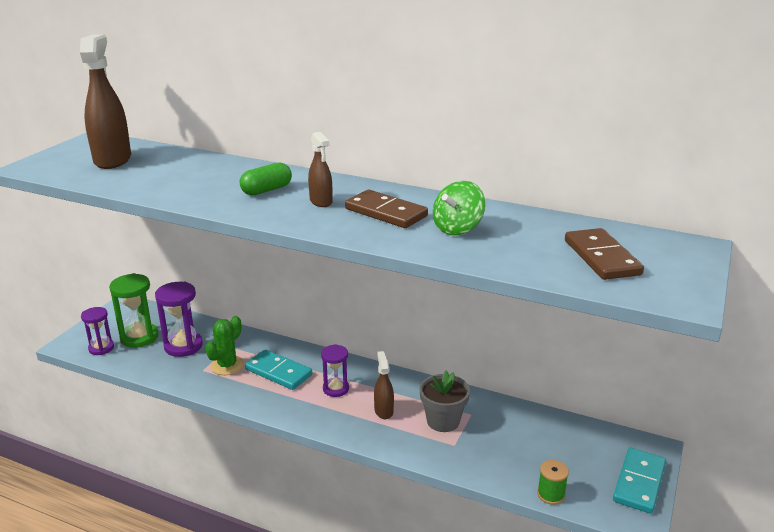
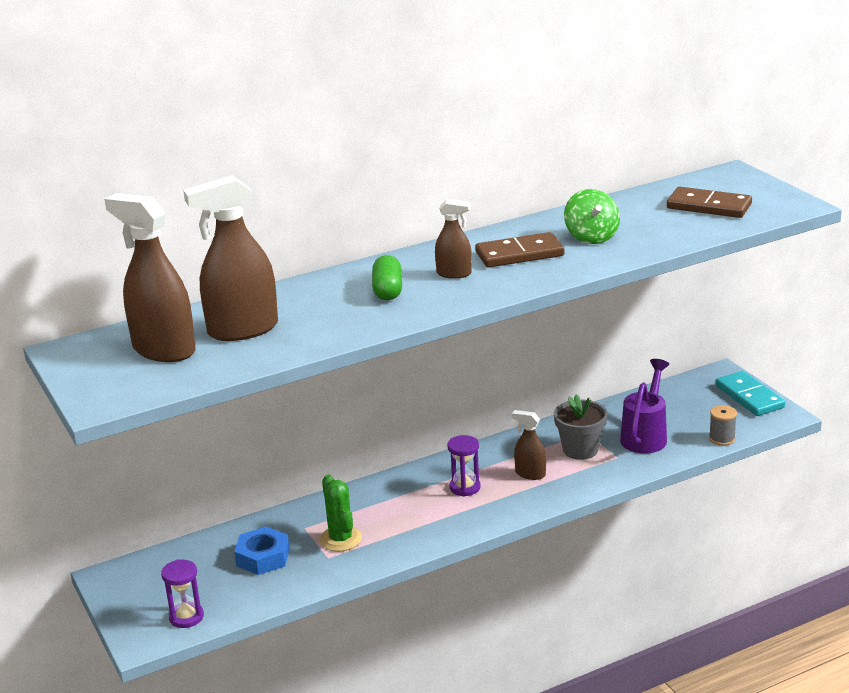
camera: 50 degrees left, 0 degrees up
(139, 337) = (201, 583): green hourglass -> none
(160, 170) = (242, 330): none -> brown spray bottle
(183, 346) = (263, 557): purple hourglass -> blue nut
(278, 372) = (394, 511): turquoise domino -> none
(503, 447) = (645, 435): none -> purple watering can
(551, 494) = (722, 439): green spool -> grey spool

